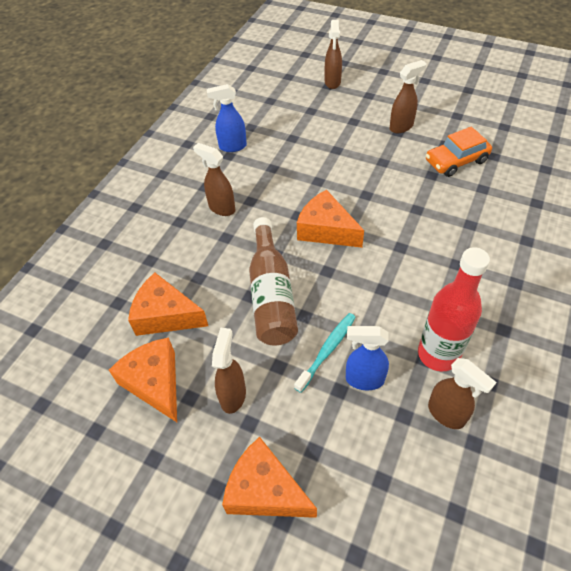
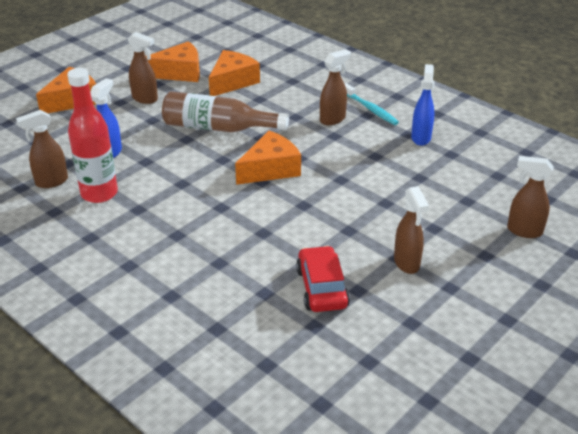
camera: 105 degrees right, 15 degrees down
(327, 350) = (147, 142): turquoise toothbrush -> turquoise toothbrush (370, 109)
(456, 161) = (322, 288): orange car -> red car

